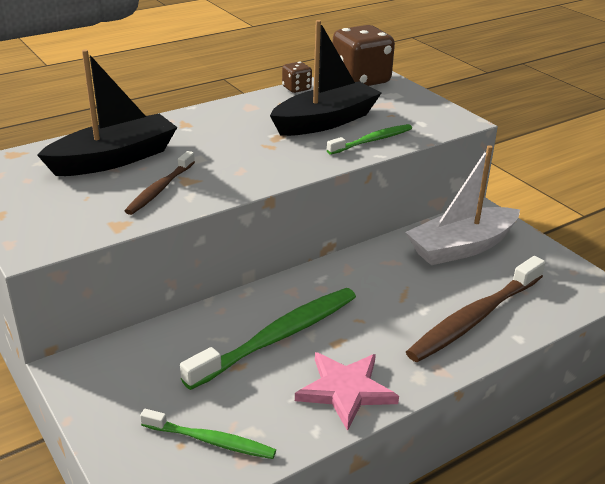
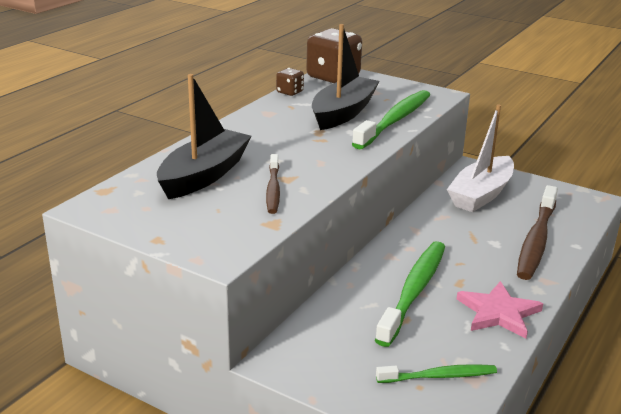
camera: 25 degrees left, 5 degrees down
(372, 141) = (395, 120): green toothbrush -> green toothbrush, size x1.75

